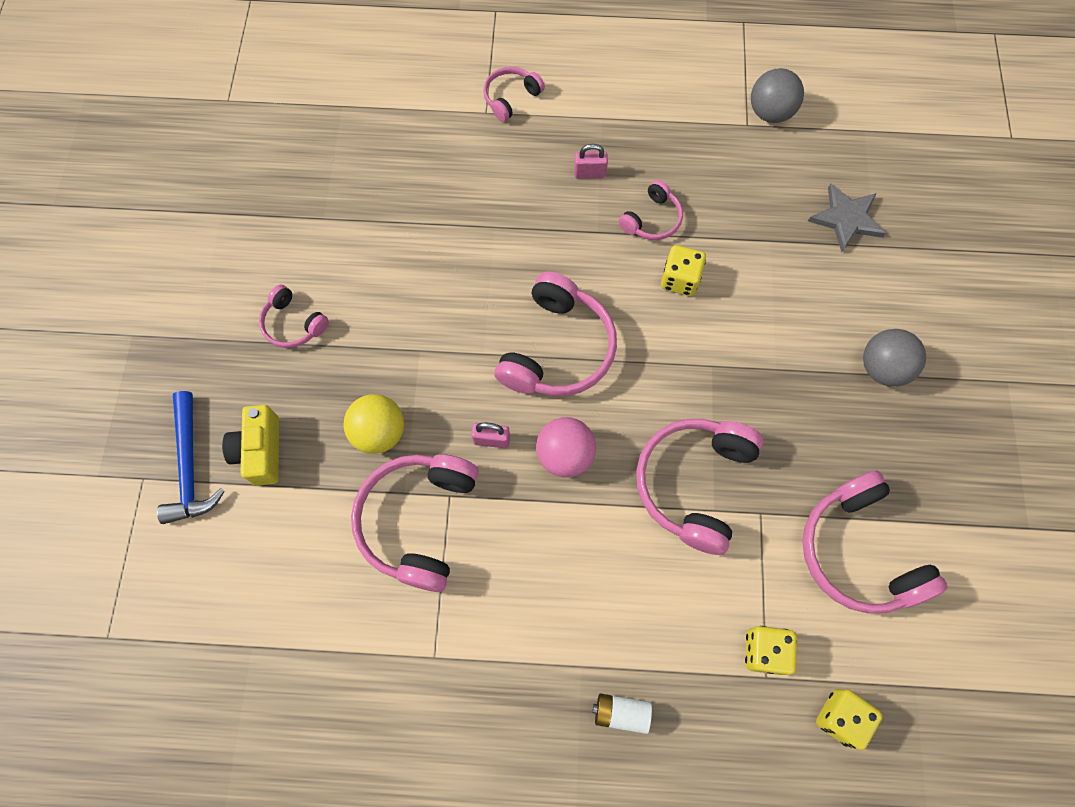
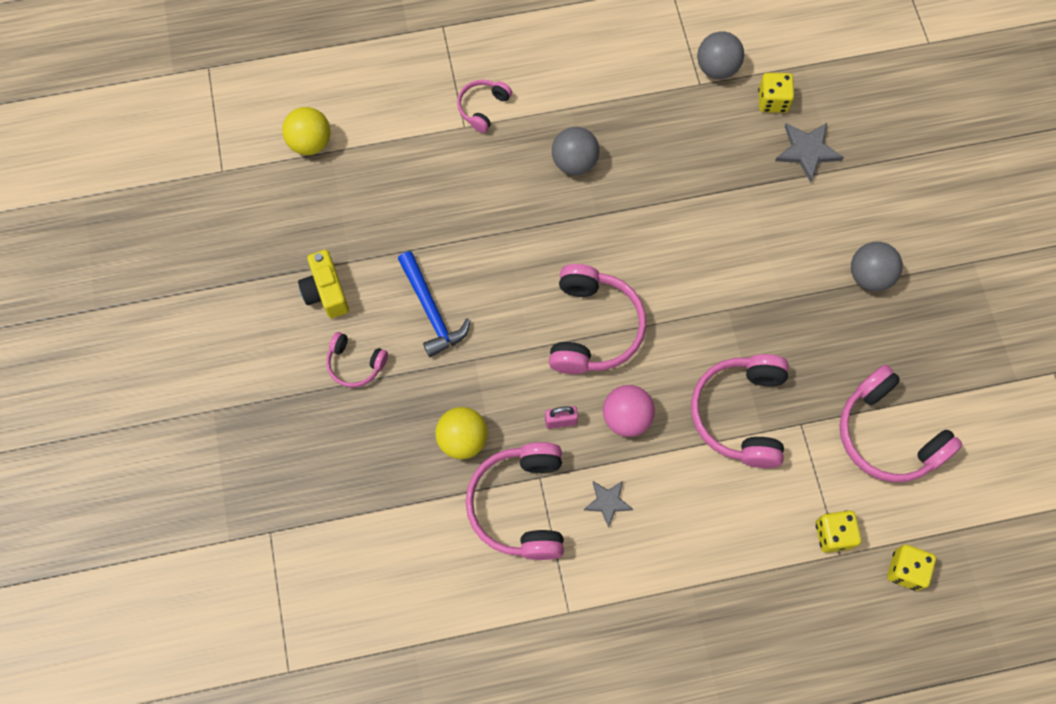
camera: 15 degrees left, 0 degrees up
(189, 467) = (307, 511): blue hammer -> blue hammer (431, 311)
(261, 451) = (365, 482): yellow camera -> yellow camera (326, 292)
(324, 93) = (310, 143): none -> yellow ball
(516, 543) = (608, 502): none -> grey star
(589, 173) = (574, 162): pink padlock -> grey ball
(621, 712) = (733, 614): white battery -> none
(652, 219) = (641, 192): pink headphones -> none
(680, 279) = (680, 240): yellow dice -> yellow dice (772, 101)

